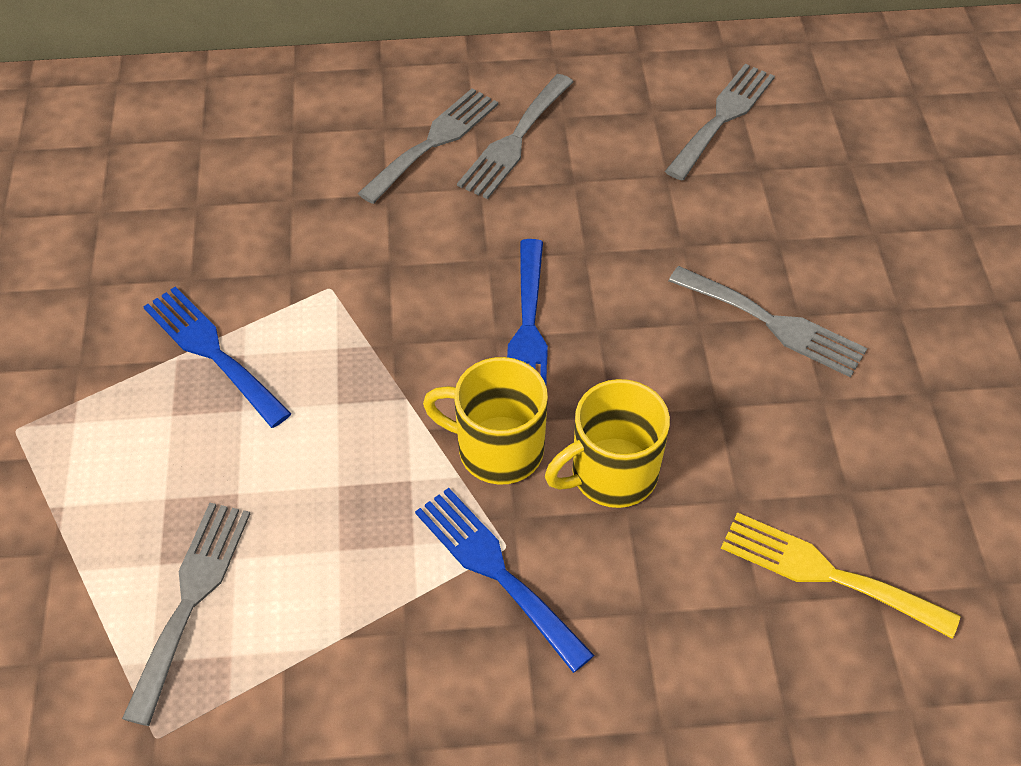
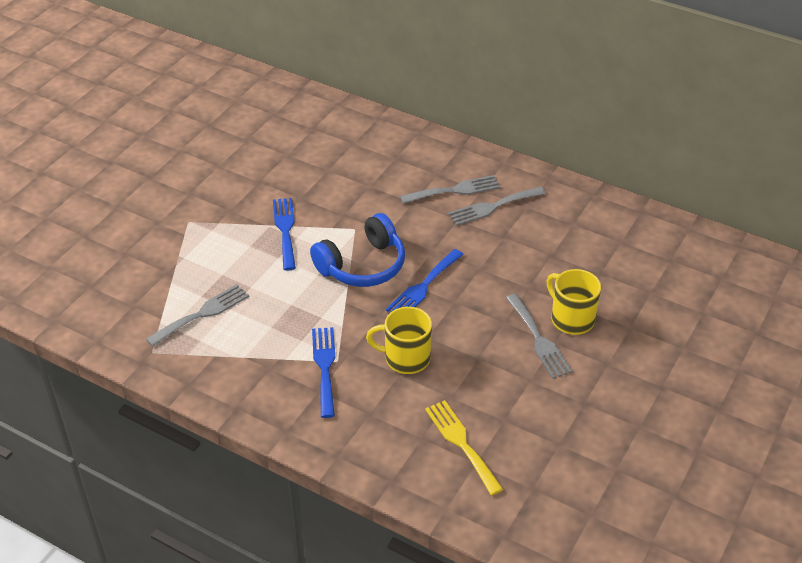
camera: 35 degrees right, 10 degrees down
(399, 346) = (362, 265): none -> blue headphones
(497, 449) = (367, 324): yellow mug -> yellow mug (571, 319)
(722, 117) = (606, 242): grey fork -> none

